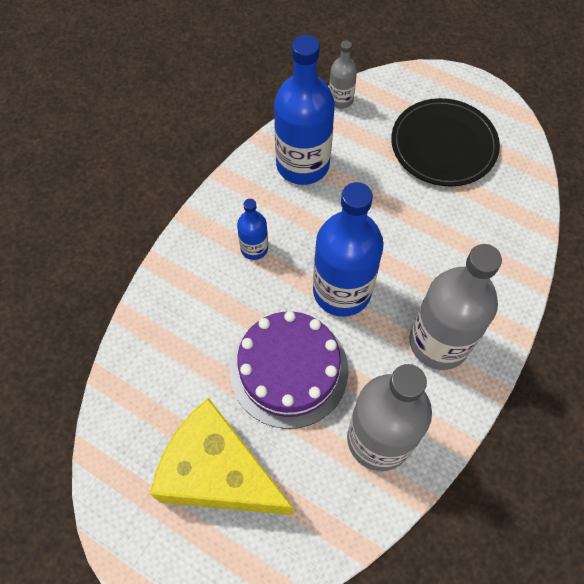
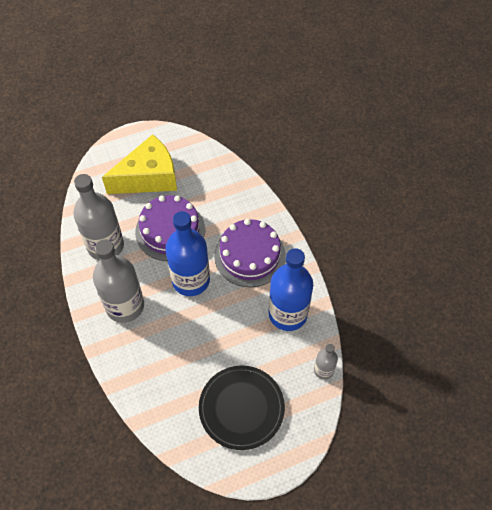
camera: 125 degrees right, 5 degrees down
(254, 248) = (250, 255): blue bottle -> purple cake

